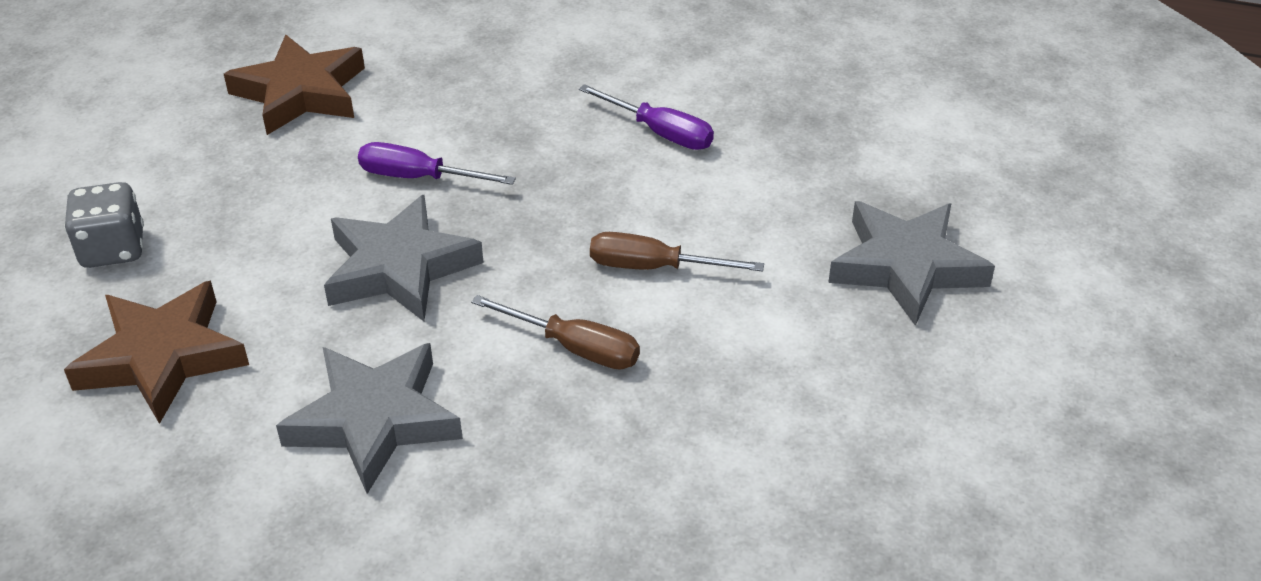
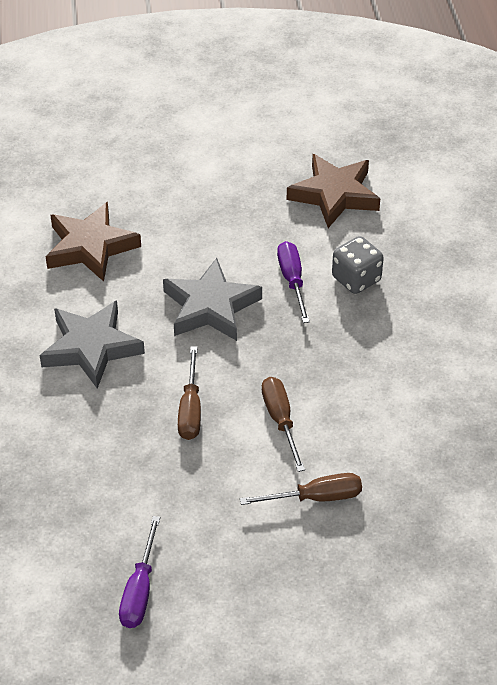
camera: 65 degrees right, 5 degrees up
(113, 249) = (155, 188): grey dice -> grey dice (356, 279)
(660, 132) = (415, 376): purple screwdriver -> purple screwdriver (140, 590)
(801, 278) = (315, 497): none -> brown screwdriver
(906, 267) = (361, 551): grey star -> none

